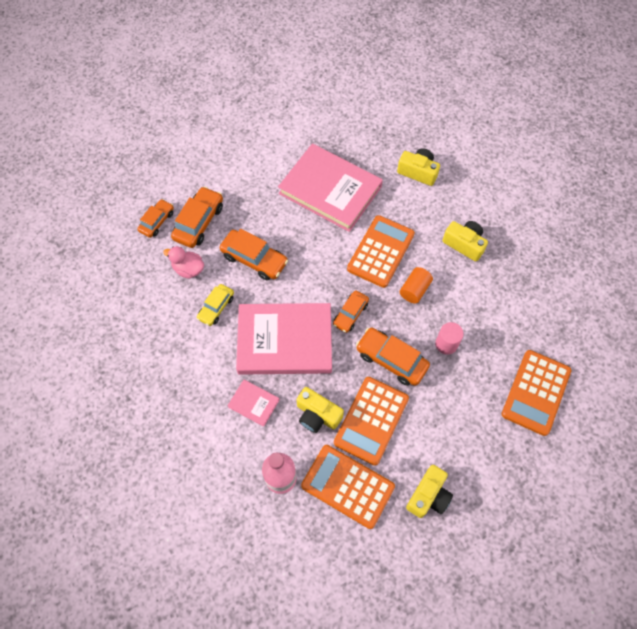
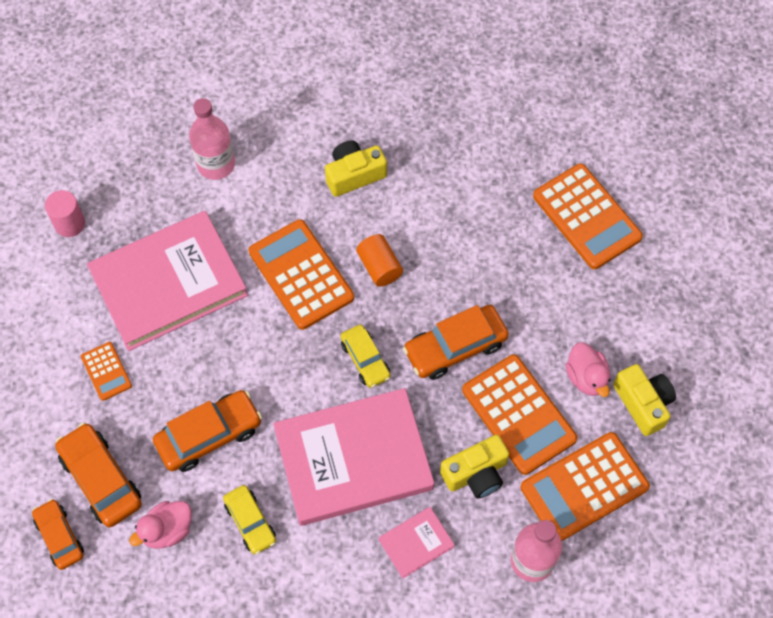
camera: 60 degrees left, 0 degrees up
(260, 190) = (106, 371): none -> orange calculator
(285, 341) = (353, 459): pink book -> pink book turned 45 degrees clockwise
(350, 314) = (365, 360): orange car -> yellow car
(418, 172) = (216, 164): yellow camera -> pink bottle
(423, 450) = (586, 377): none -> pink duck
(446, 344) = (472, 274): pink cylinder -> pink cylinder (69, 223)

